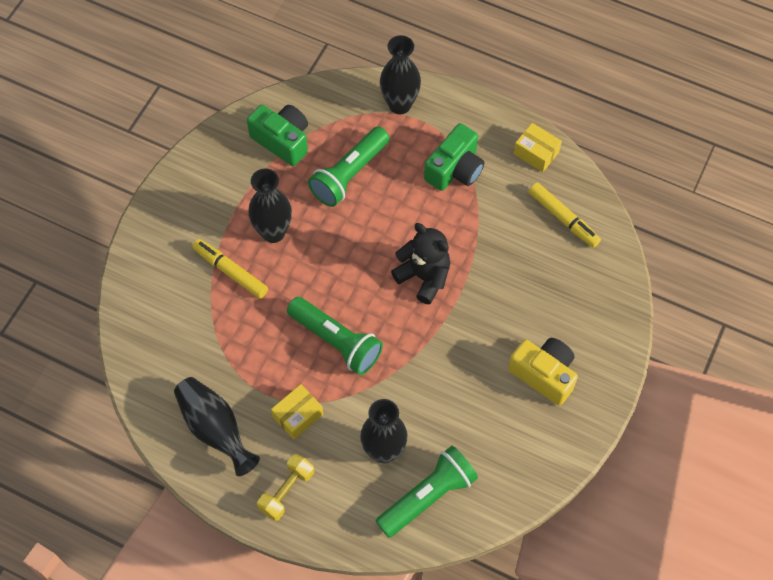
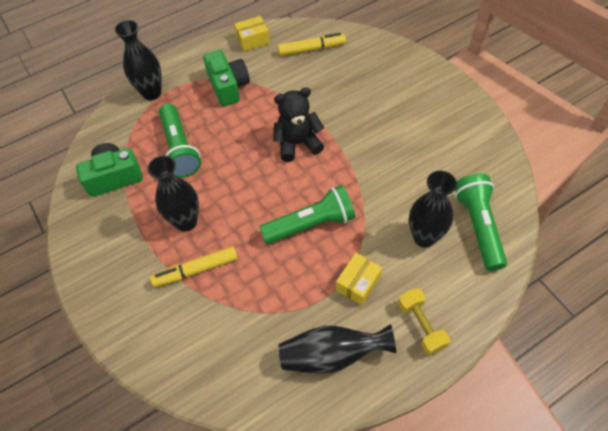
camera: 55 degrees left, 5 degrees down
(298, 416) = (358, 283): yellow box -> yellow box turned 45 degrees clockwise
(544, 374) = (420, 112): yellow camera -> none

